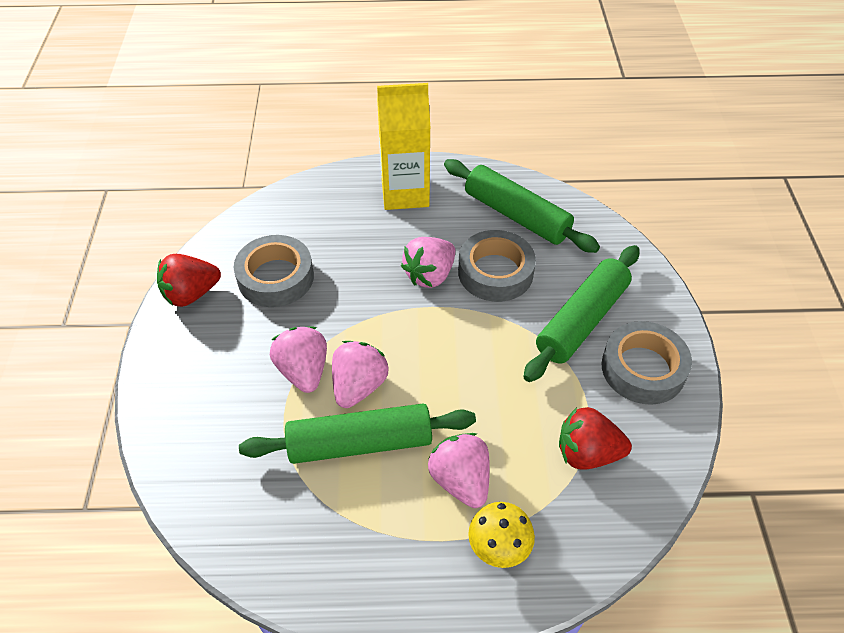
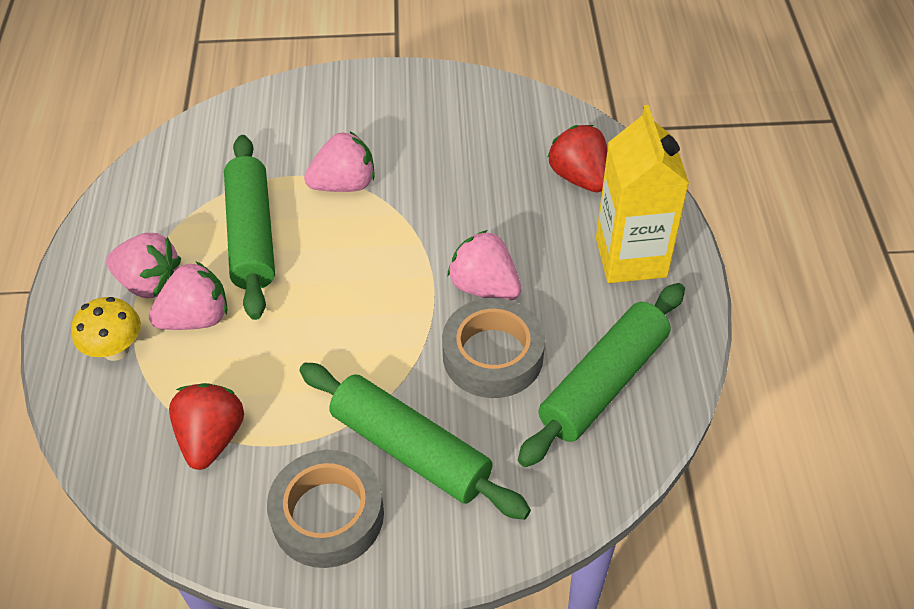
camera: 90 degrees right, 0 degrees up
(191, 294) = (449, 89): red strawberry -> red strawberry (579, 177)
(276, 277) = (475, 150): grey tape -> none
(359, 386) = (322, 230): pink strawberry -> pink strawberry (150, 283)

